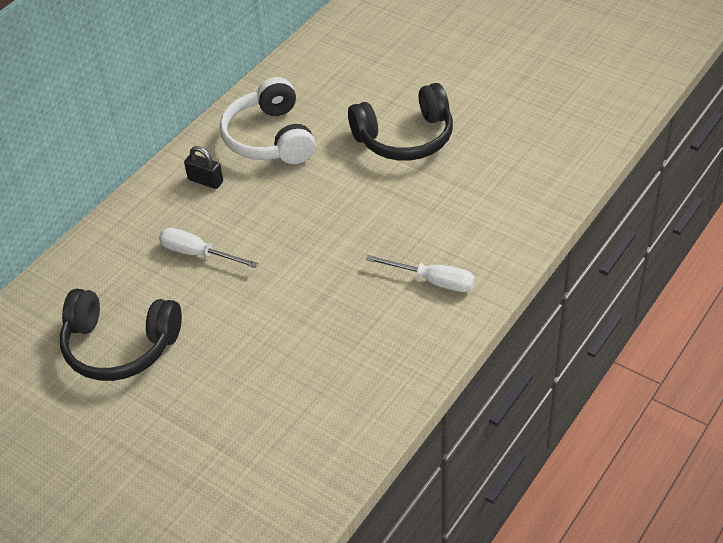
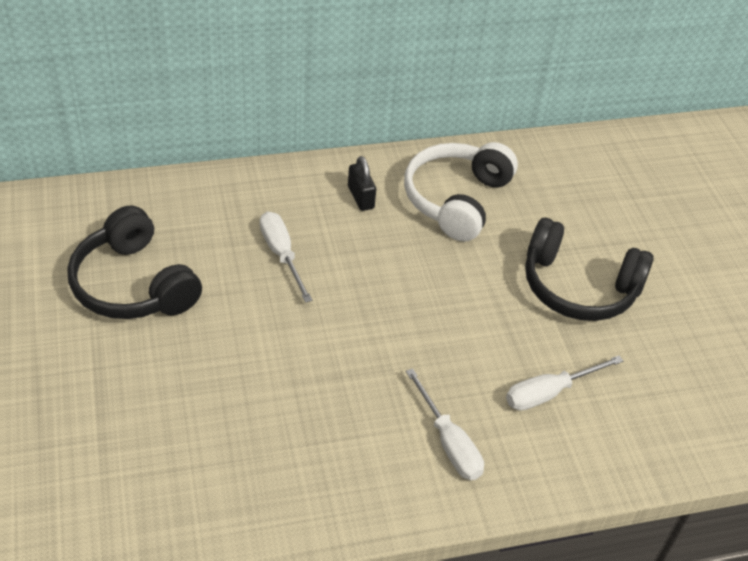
camera: 35 degrees right, 0 degrees up
(457, 210) = (549, 393): none -> white screwdriver

